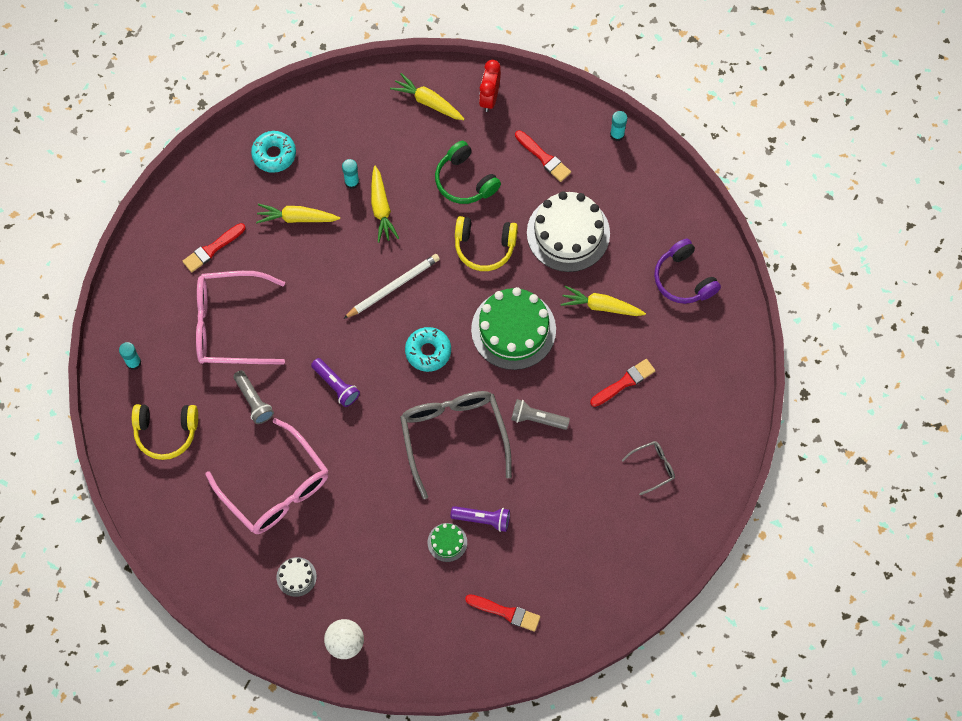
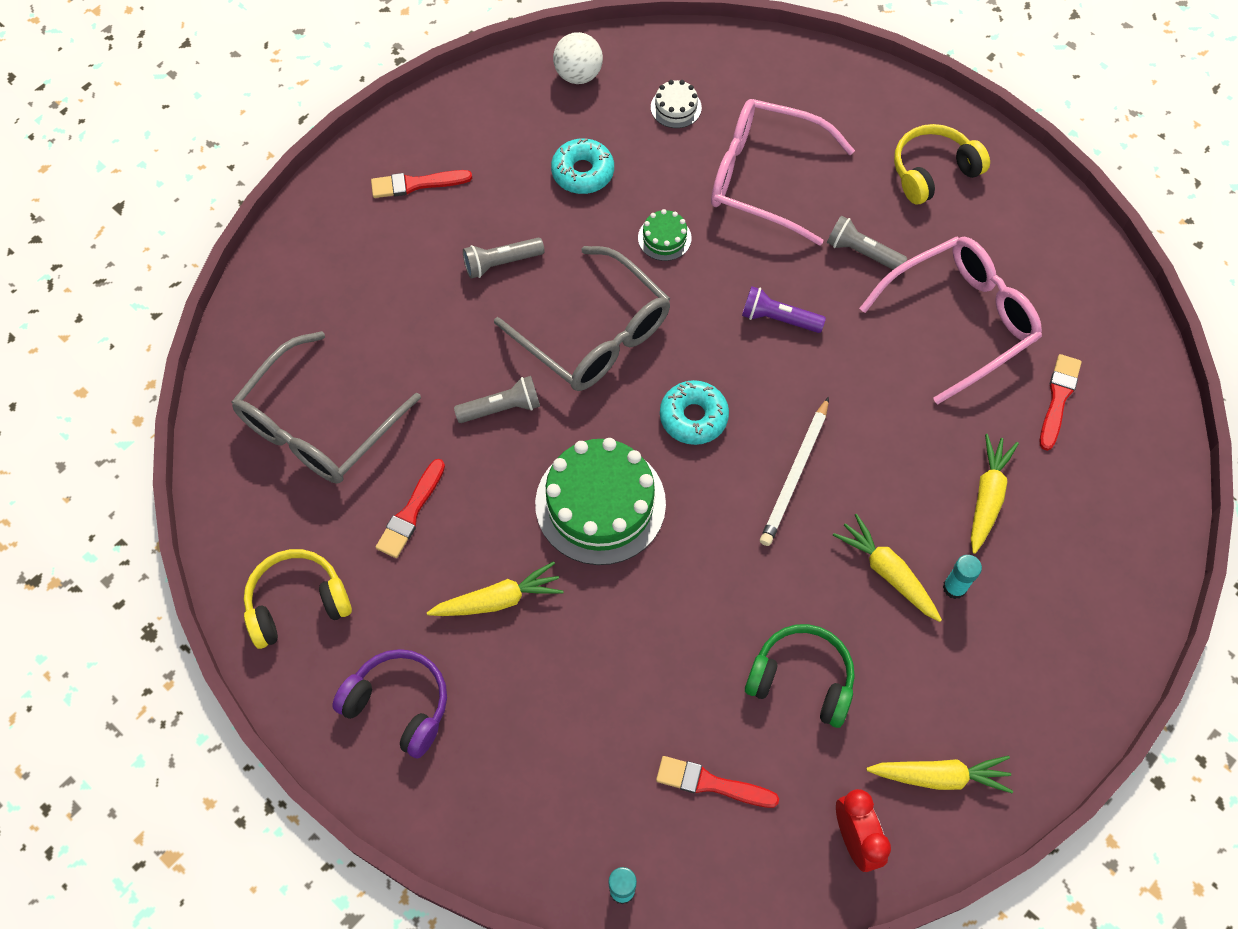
camera: 150 degrees right, 5 degrees down
(133, 362) = (1033, 222): turquoise glue stick -> none
(274, 154) = (1087, 567): turquoise donut -> turquoise donut (582, 172)
(297, 218) = (987, 496): yellow carrot -> yellow carrot turned 45 degrees counterclockwise
(447, 542) = (528, 220): green cake -> green cake (664, 238)
(483, 519) = (501, 263): purple flashlight -> grey flashlight
(484, 247) = (710, 596): yellow headphones -> yellow headphones (297, 603)
(568, 233) = (605, 682): white cake -> none
(653, 467) = (318, 426): grey glasses -> grey glasses, size x2.22

